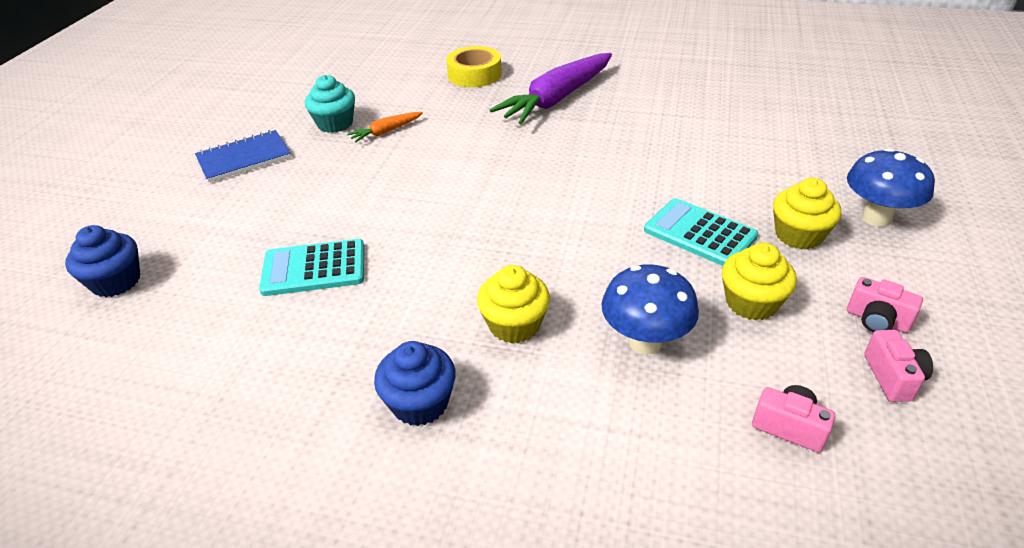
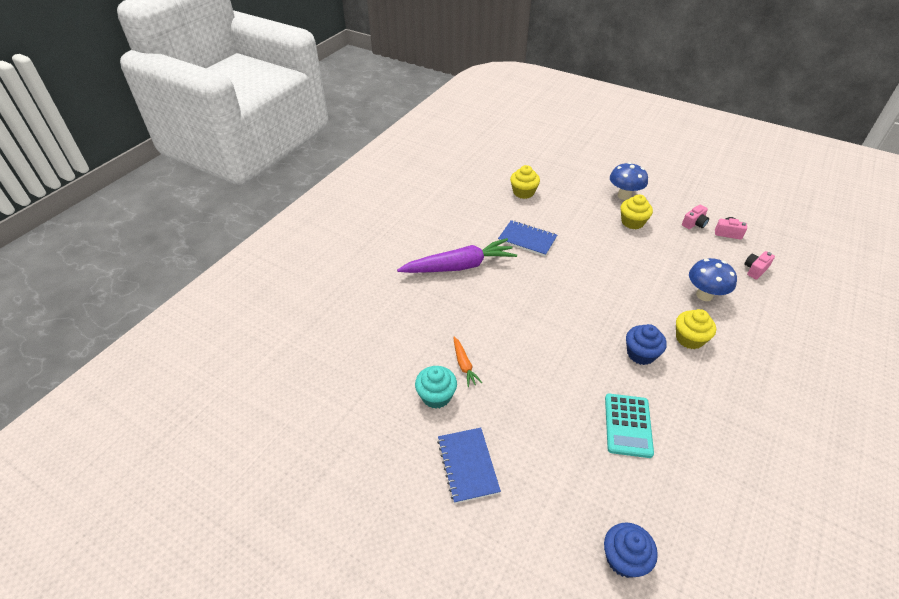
camera: 75 degrees left, 5 degrees up
(420, 403) = (745, 387): blue cupcake -> blue cupcake (641, 354)
(474, 74) = (398, 299): yellow tape -> none
(557, 99) = (459, 266): purple carrot -> purple carrot turned 75 degrees counterclockwise
(654, 138) = (527, 239): none -> blue notebook
(699, 233) = (624, 252): turquoise calculator -> none
(751, 303) = (680, 253): yellow cupcake -> yellow cupcake (523, 192)

